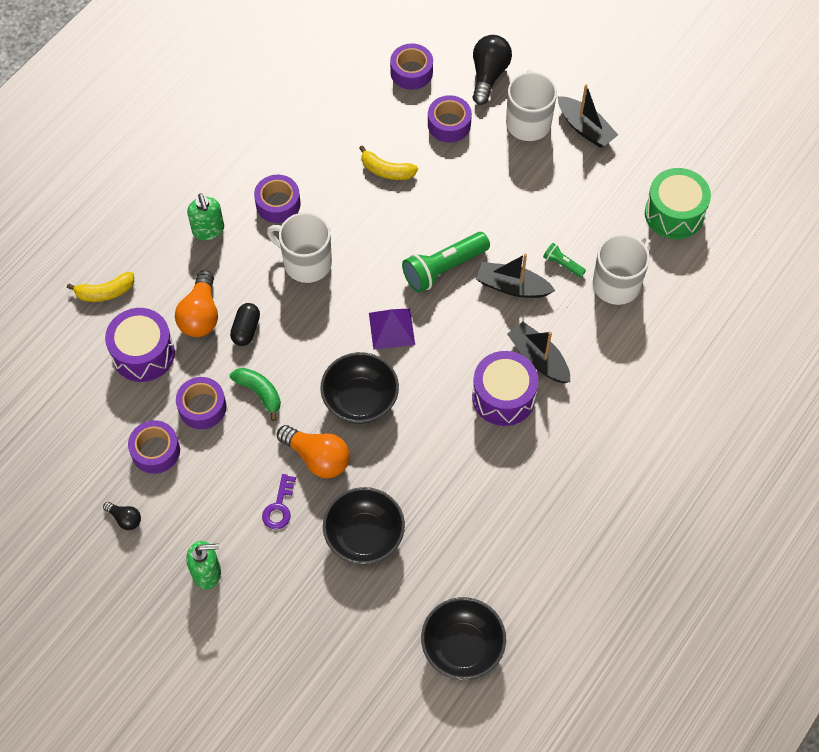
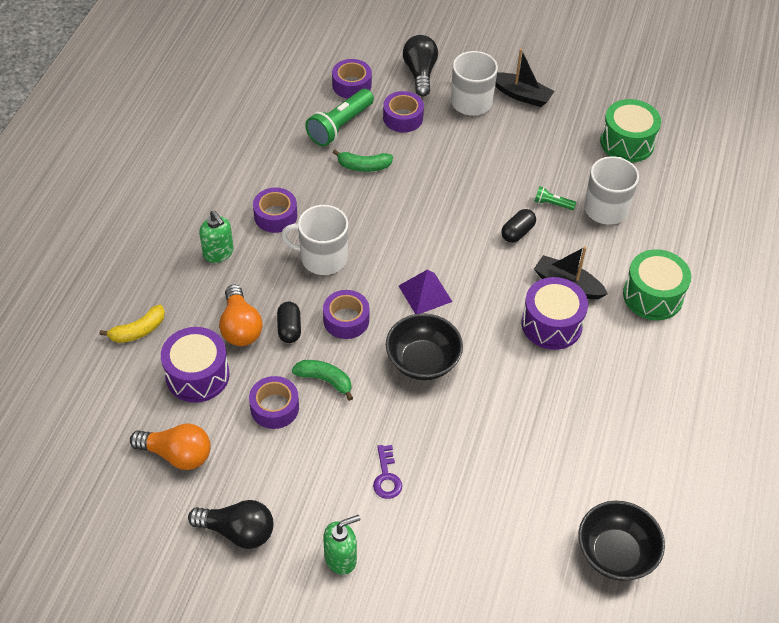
camera: 20 degrees left, 10 degrees down
(125, 519) = (238, 531): black light bulb -> black light bulb, size x1.90
(155, 451) = (244, 460): purple tape -> purple tape (346, 320)
(317, 458) = (404, 422): orange light bulb -> orange light bulb (177, 454)
(364, 536) = (479, 480): black bowl -> none
(386, 170) = (363, 166): yellow banana -> green banana
(443, 268) = (449, 232): green flashlight -> green flashlight (339, 126)
(512, 287) = (517, 232): black boat -> black capsule
(620, 395) = (652, 296): none -> green drum

